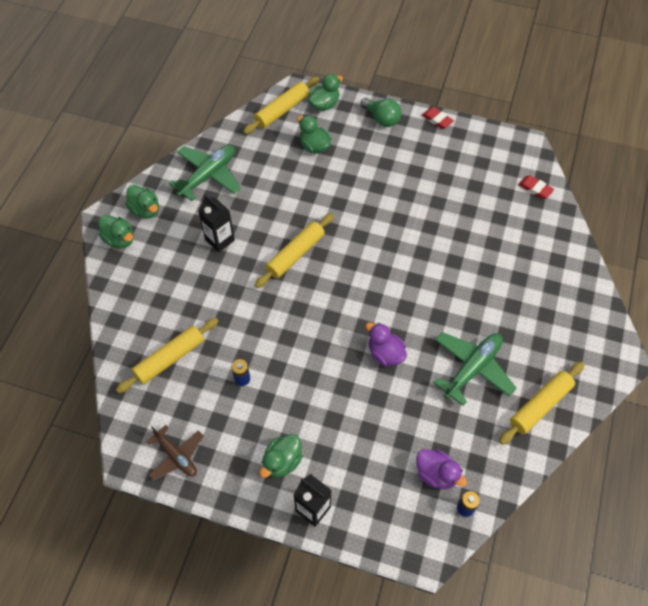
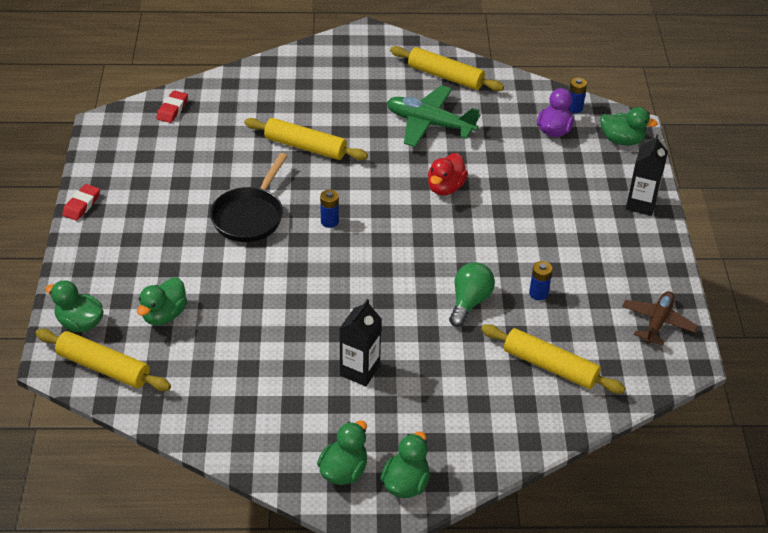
camera: 110 degrees left, 15 degrees down
(208, 175) = (255, 417): green plane -> none
(282, 461) = (609, 237): green duck -> green duck (622, 140)
(295, 254) = (350, 290): yellow rolling pin -> yellow rolling pin (305, 147)
(371, 260) = (329, 221): none -> blue battery
(381, 119) = (93, 257): green light bulb -> green light bulb (469, 302)
(385, 353) = (445, 187): purple duck -> red duck
(394, 212) = (250, 216): none -> black pan

